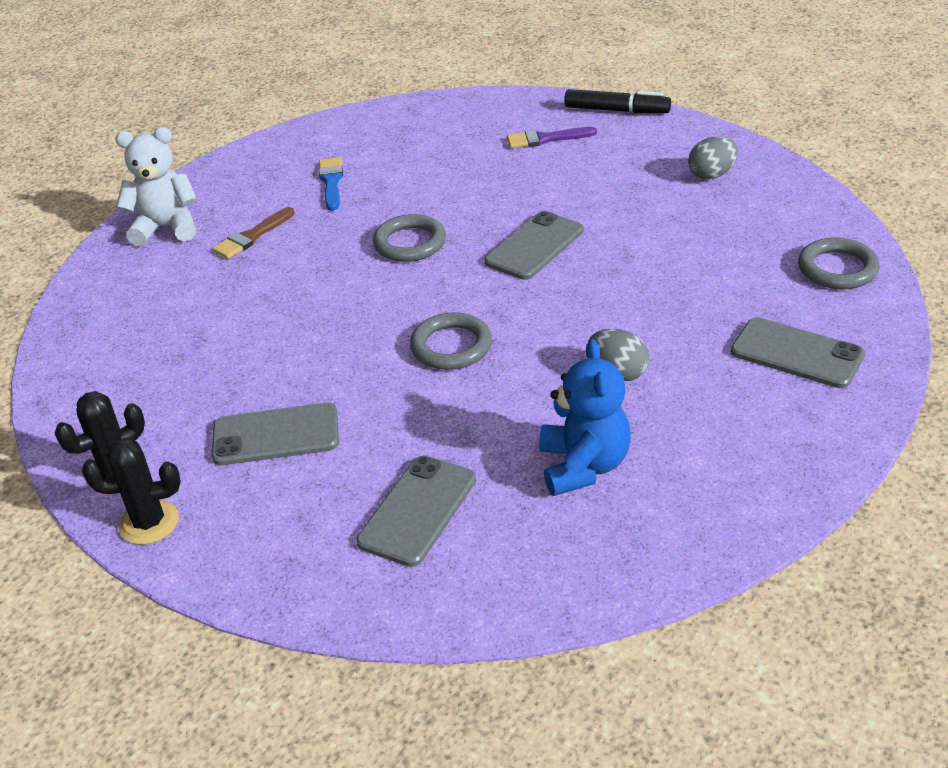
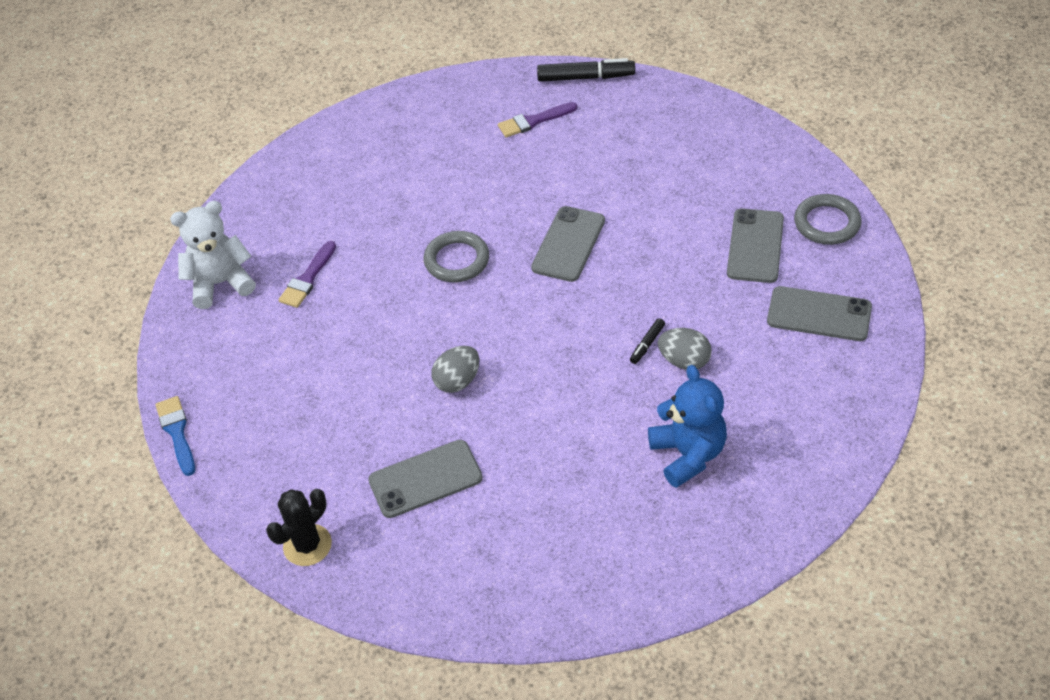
camera: 15 degrees left, 10 degrees up
(149, 523) = (357, 584): black cactus -> none
(252, 236) = (307, 278): brown brush -> purple brush
(331, 182) = (354, 204): blue brush -> blue brush (177, 432)
(417, 510) = (573, 523): grey phone -> grey phone (755, 246)
(451, 346) = (537, 362): grey ring -> none
(581, 350) = (647, 344): none -> black marker
(712, 175) = (694, 139): grey egg -> grey egg (457, 381)

